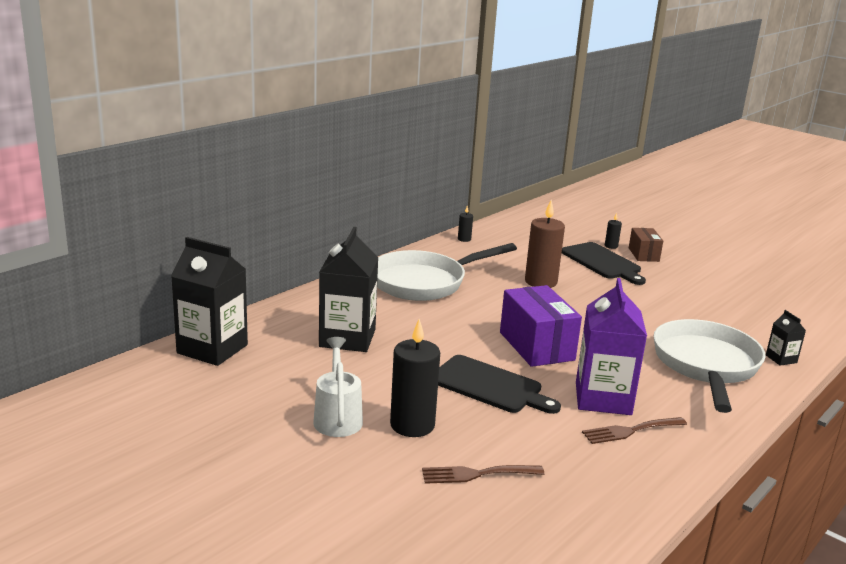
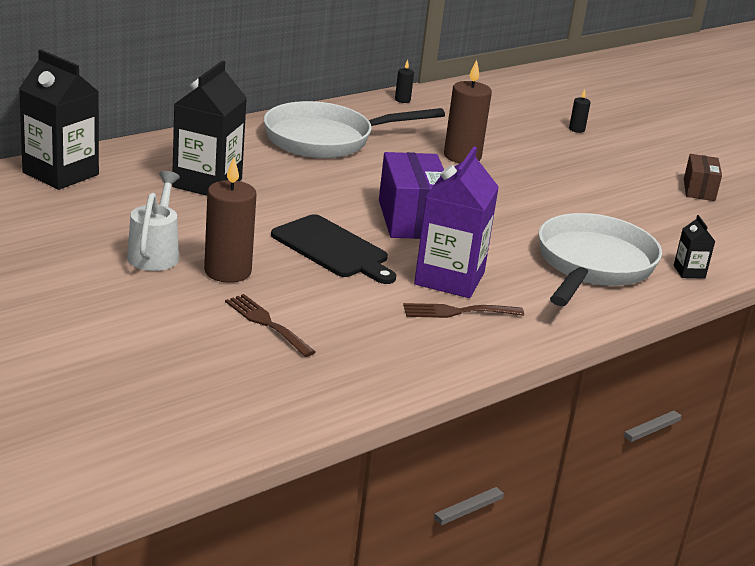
camera: 10 degrees right, 5 degrees up
(412, 425) = (227, 271): black candle -> brown candle
(476, 474) = (266, 323): brown fork -> brown fork turned 45 degrees clockwise
(602, 262) = (552, 145): black cutting board -> none
(643, 254) = (610, 143): brown box -> brown box (699, 190)

